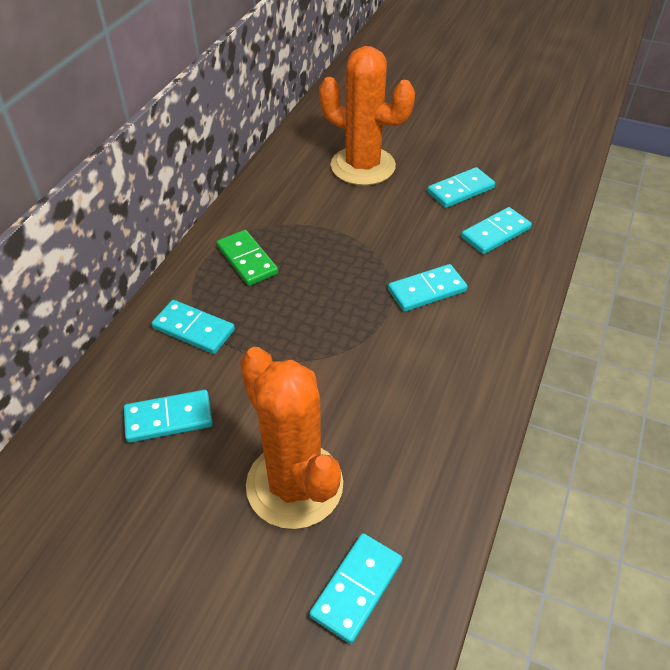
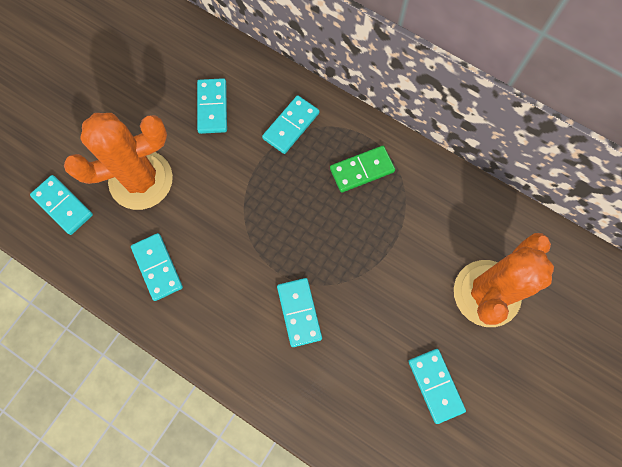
camera: 100 degrees right, 25 degrees up
(495, 233) = (364, 400): turquoise domino -> turquoise domino (157, 267)

